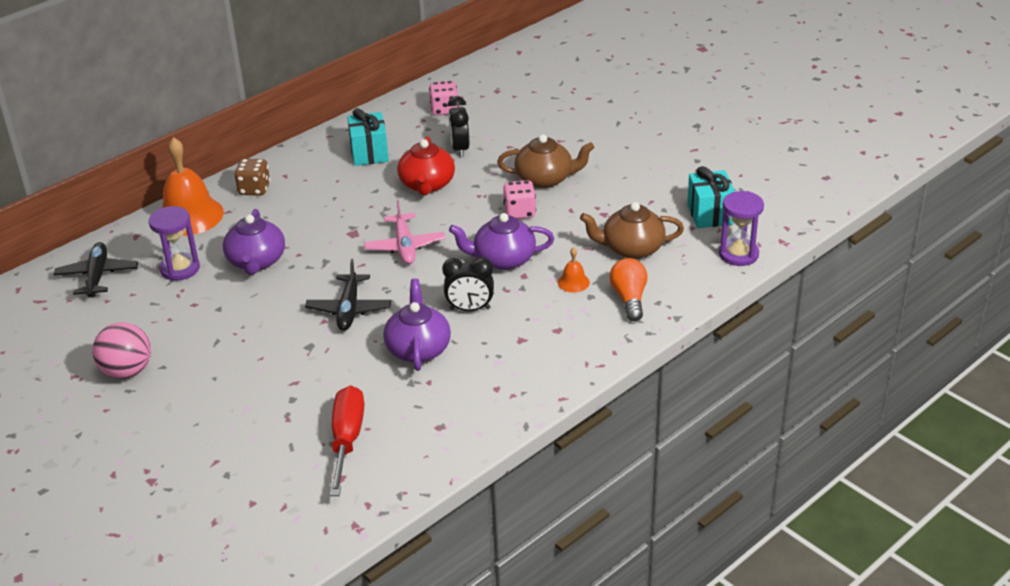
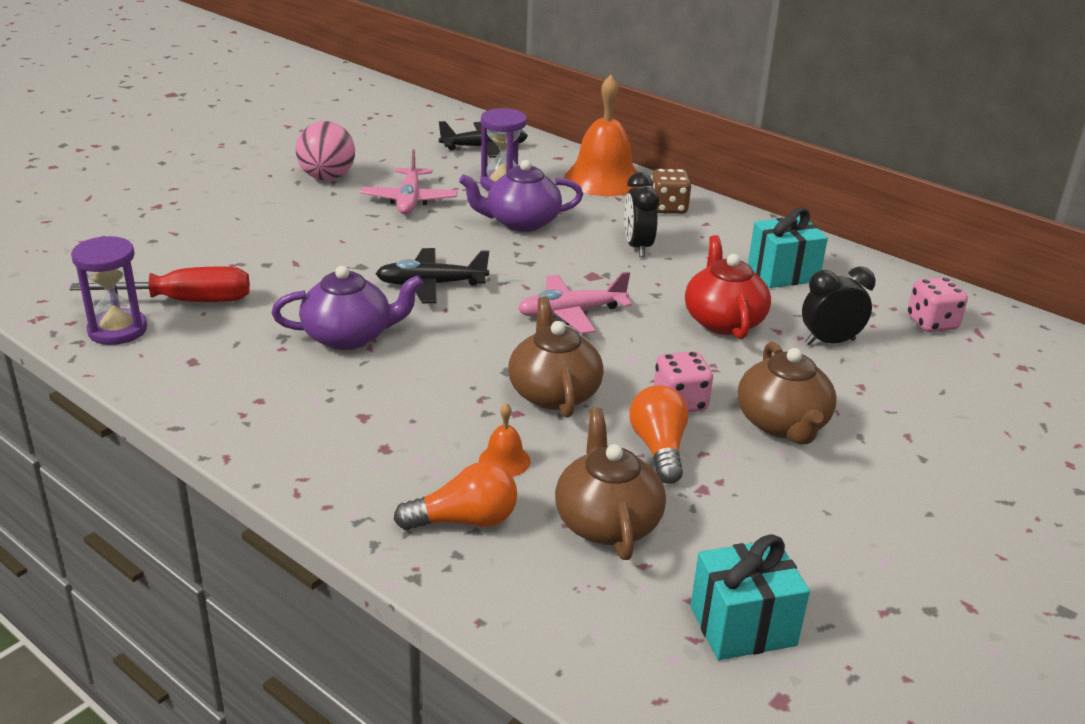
camera: 80 degrees right, 5 degrees down
(194, 321) = (409, 200): none -> pink plane
(427, 185) = (723, 321): red teapot -> red teapot turned 90 degrees clockwise
(470, 309) = (434, 370): black clock -> black clock (637, 247)
(503, 259) = (553, 393): purple teapot -> brown teapot
(566, 225) = (659, 449): none -> orange light bulb
(738, 254) = (616, 666): purple hourglass -> purple hourglass (117, 330)

